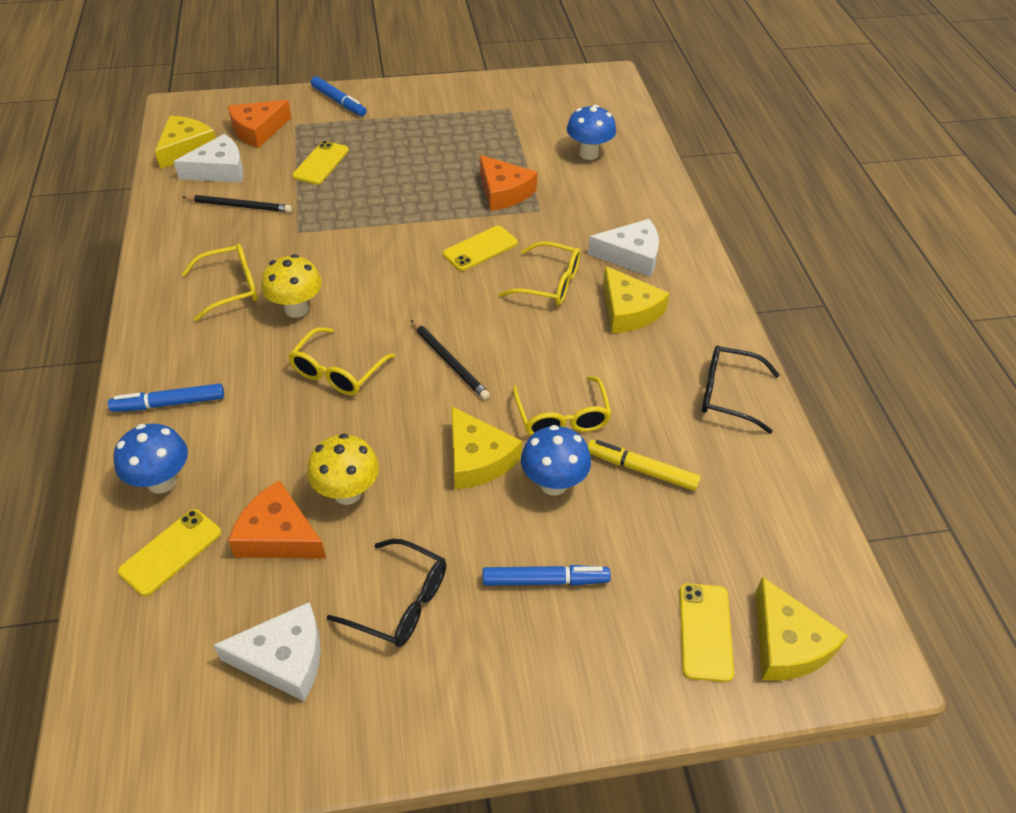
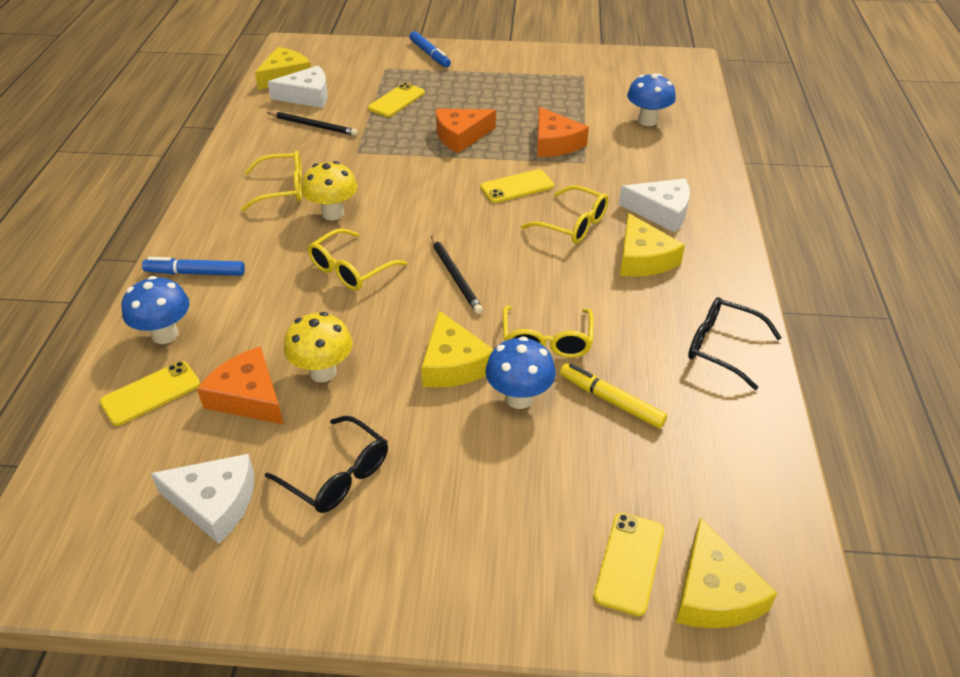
camera: 15 degrees right, 5 degrees down
(258, 130) = (351, 69): orange cheese -> orange cheese (460, 136)
(544, 580) = (481, 483): blue marker -> none

